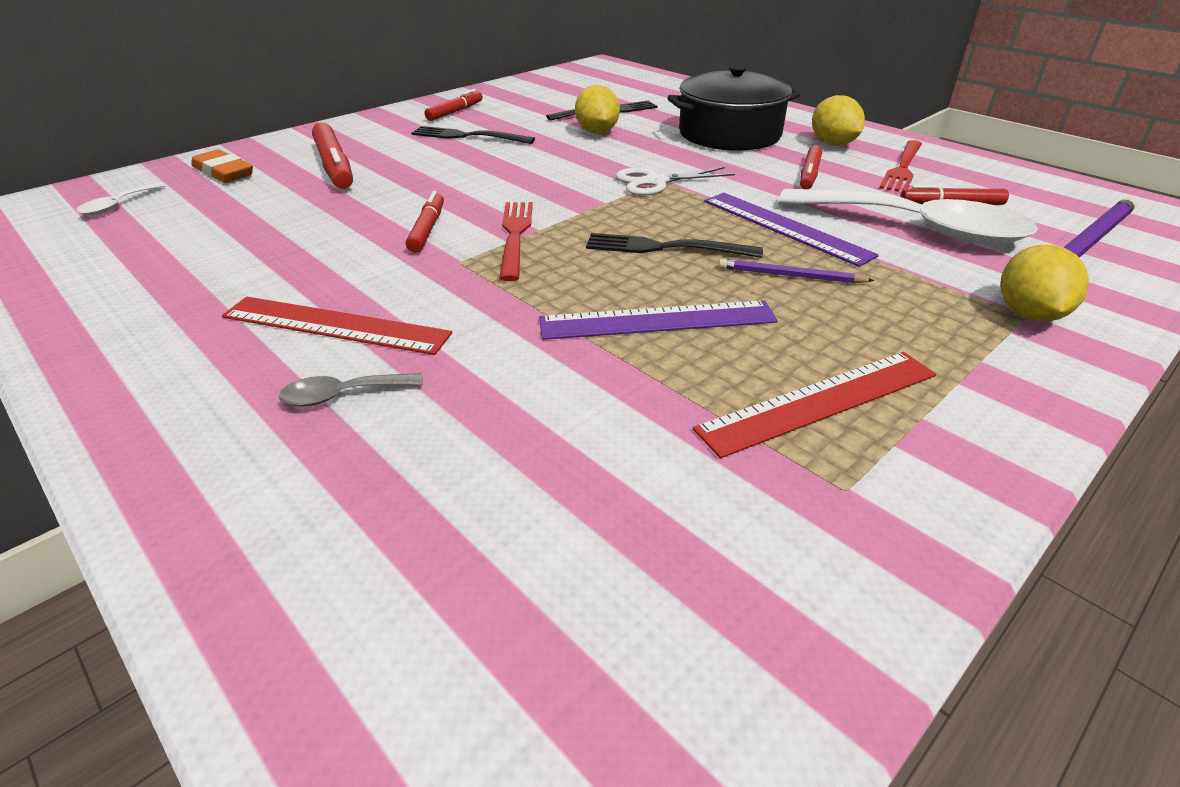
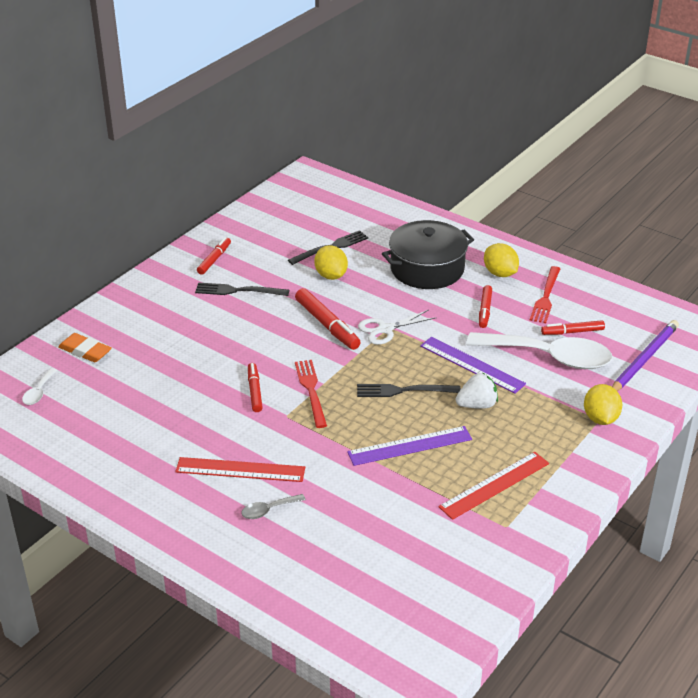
camera: 10 degrees left, 0 degrees up
(334, 166) = (159, 336): red marker -> red marker (327, 325)
(790, 276) = (477, 405): purple pencil -> white strawberry

